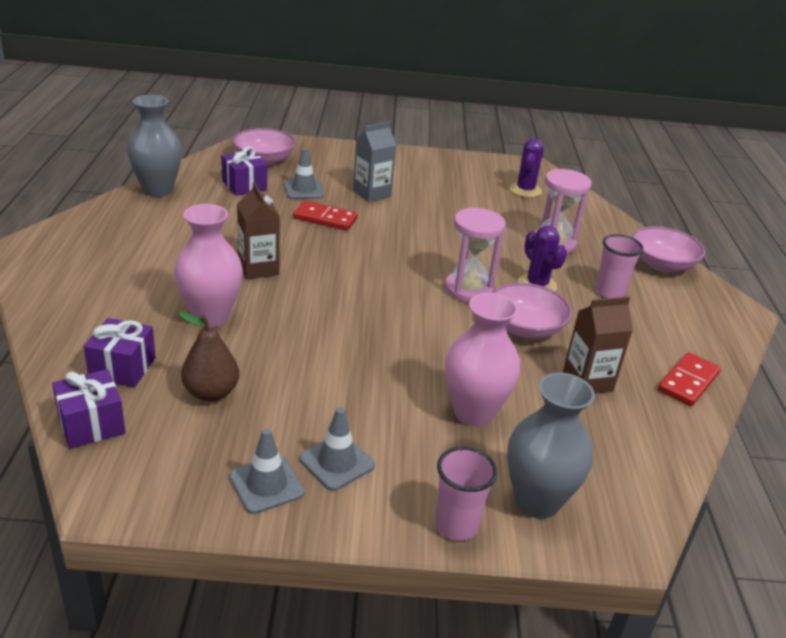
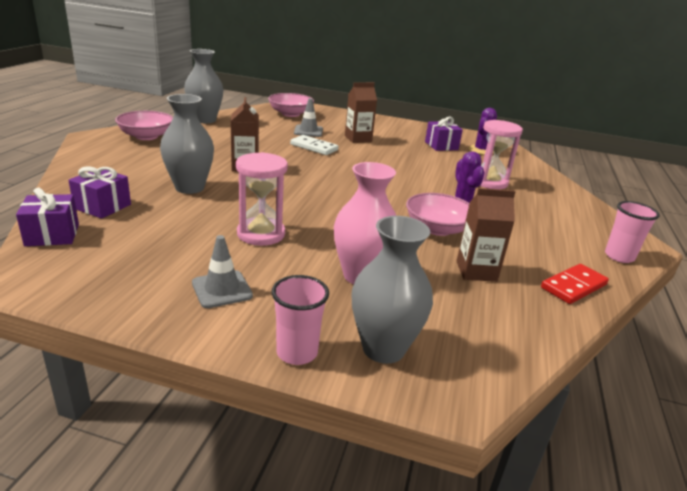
camera: 15 degrees right, 5 degrees down
(210, 316) = (189, 188): pink vase -> grey vase
(211, 393) = (155, 230): brown pear -> none
(244, 185) = (267, 124): purple gift -> purple gift (441, 146)
(266, 485) = (153, 294): grey traffic cone -> none
(325, 218) = (314, 147): red domino -> white domino
(372, 193) = (358, 139): grey carton -> brown carton
(468, 289) = (402, 199): pink hourglass -> pink hourglass (261, 234)
(609, 292) = (524, 217): pink cup -> pink cup (619, 256)
(661, 264) = (580, 206): pink bowl -> pink bowl (146, 136)

